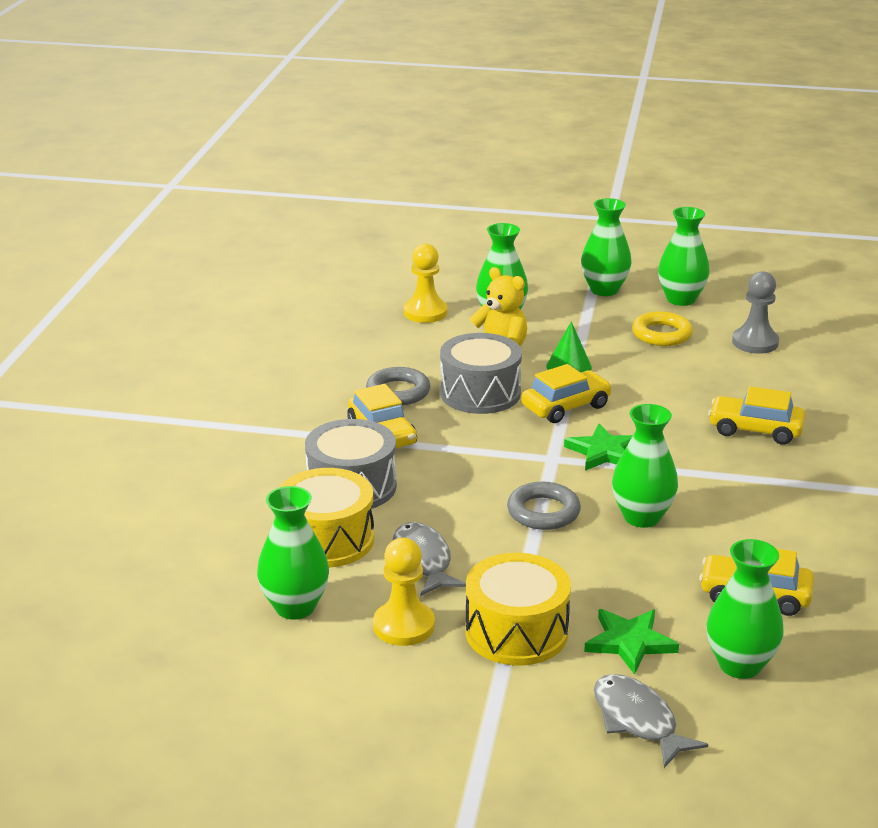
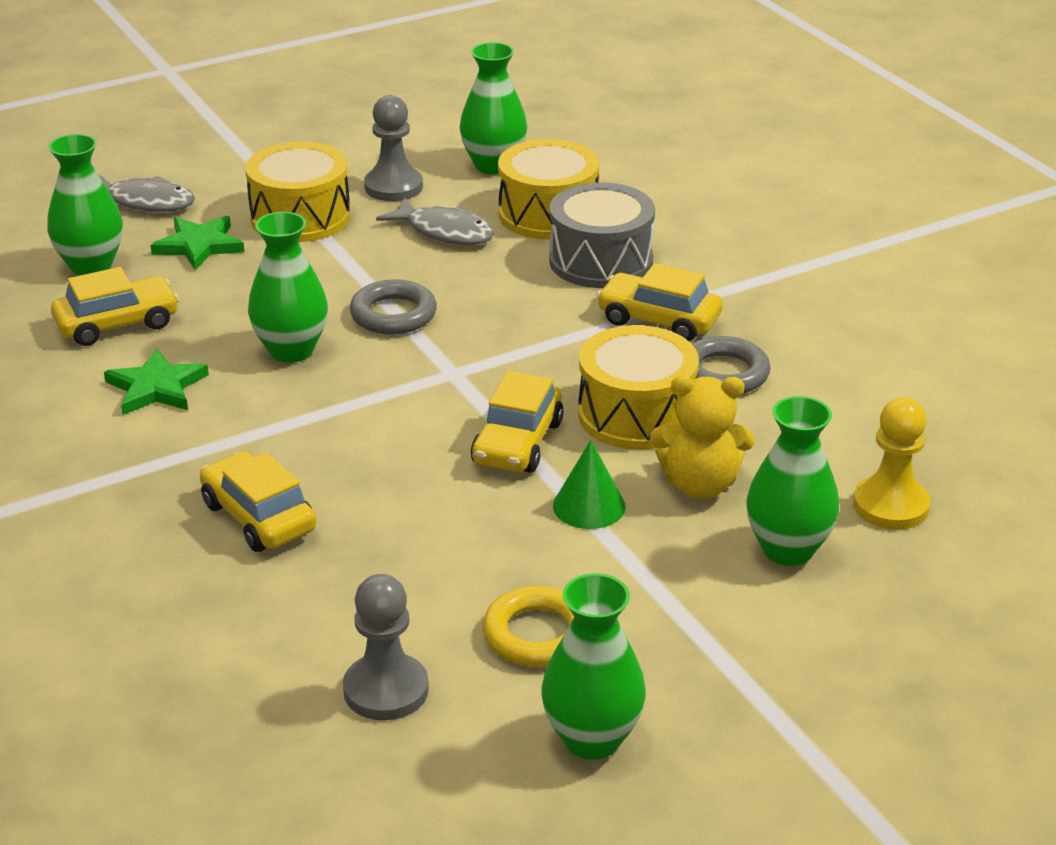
camera: 140 degrees right, 5 degrees up
(404, 626) = (393, 187): yellow pawn -> grey pawn
(480, 393) = (636, 414): grey drum -> yellow drum
(603, 452) = (407, 404): green star -> green star (156, 387)
(604, 290) = (731, 694): green vase -> none
(755, 430) = (258, 517): yellow car -> yellow car turned 105 degrees counterclockwise

